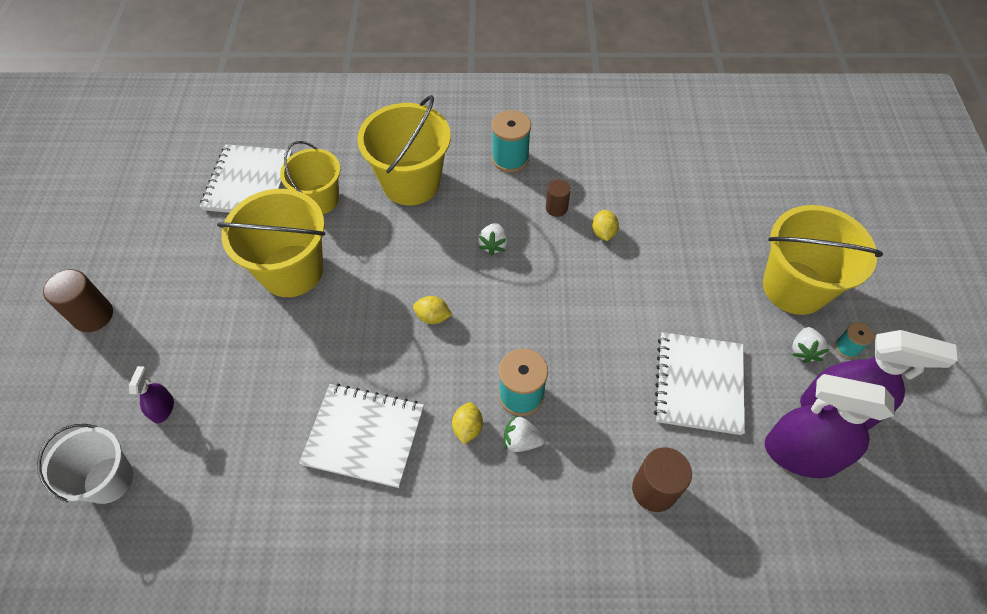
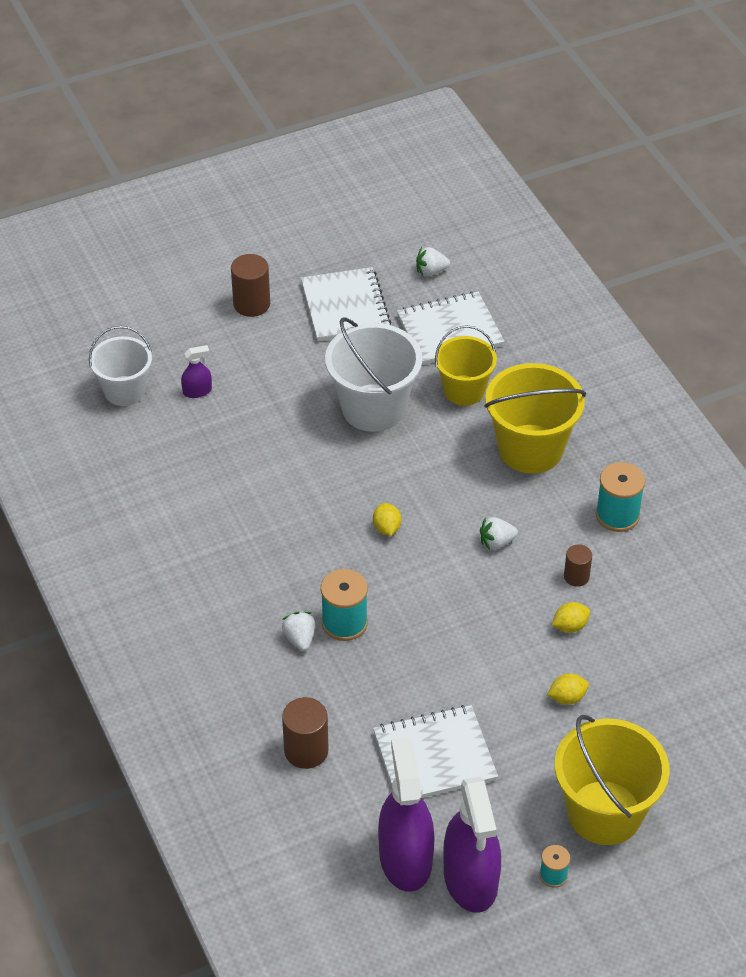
camera: 65 degrees right, 10 degrees down
(292, 270) = (373, 408): yellow bucket -> white bucket
(364, 436) = (245, 529): white notebook -> white notebook (345, 307)
(467, 428) = (291, 596): yellow lemon -> yellow lemon (567, 698)
(803, 350) = (526, 837): white strawberry -> white strawberry (431, 271)

